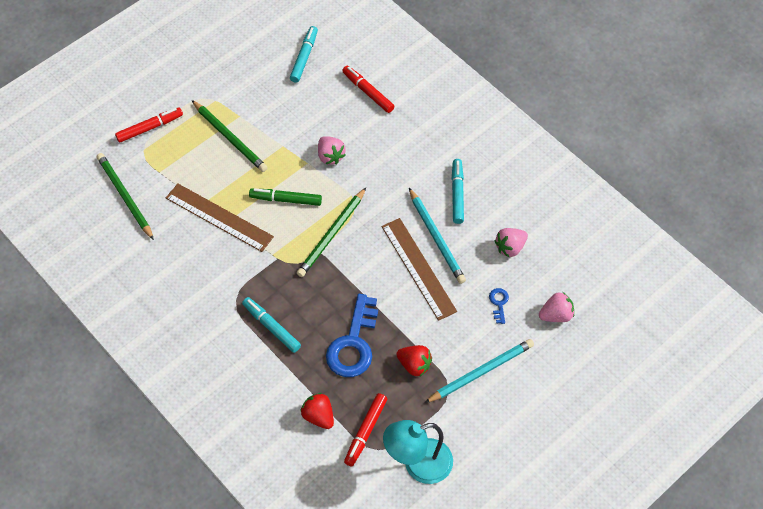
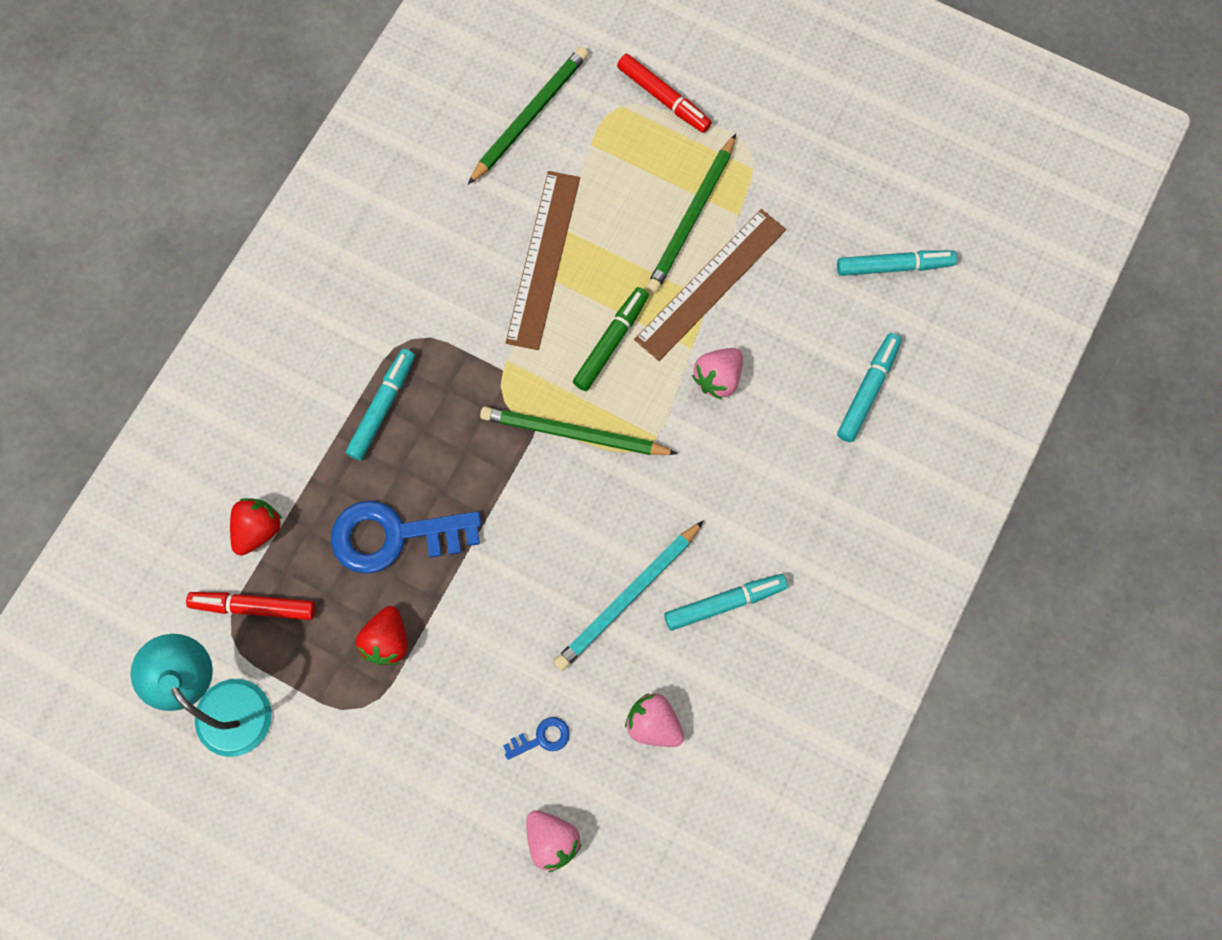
camera: 70 degrees right, 15 degrees up
(286, 199) = (611, 342): green marker -> green marker turned 45 degrees clockwise
(368, 92) = (868, 390): red marker -> turquoise marker
(418, 268) = (560, 588): brown ruler -> brown ruler (710, 284)
(481, 372) = (408, 749): turquoise pencil -> none

